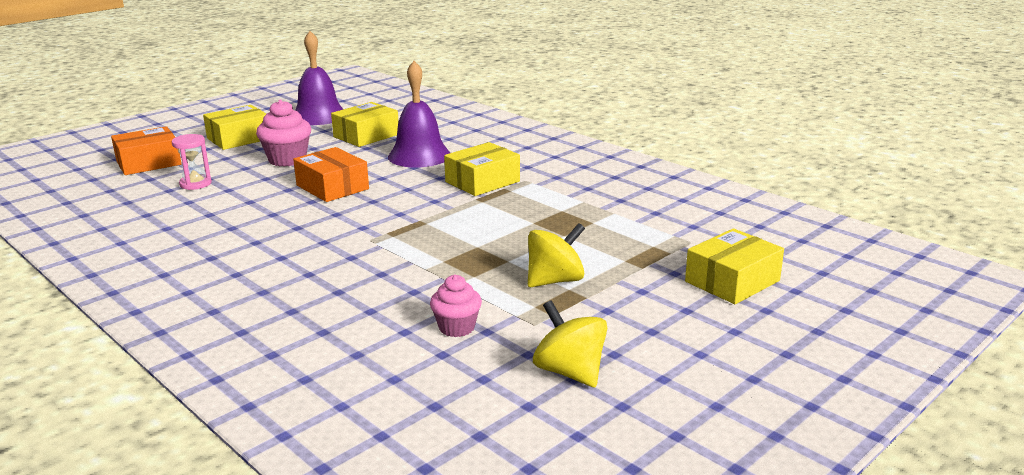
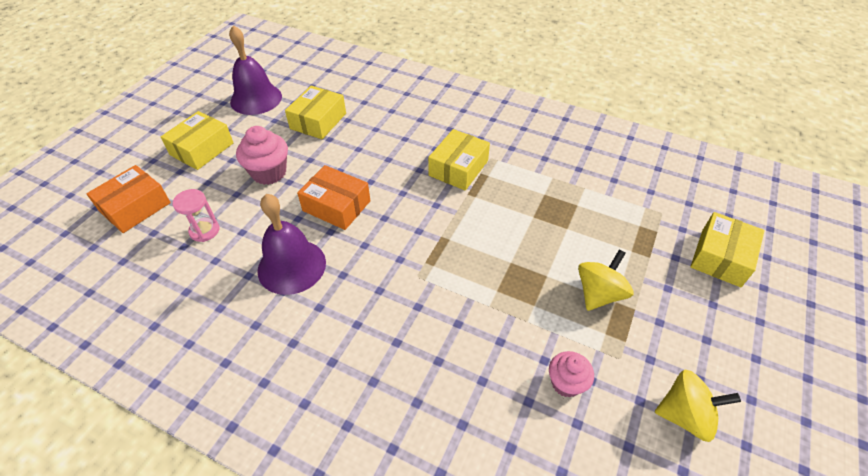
camera: 20 degrees left, 25 degrees up
(419, 156) = (383, 142): purple bell -> purple bell (291, 266)
(570, 372) = (685, 415): yellow spinning top -> yellow spinning top turned 150 degrees clockwise

